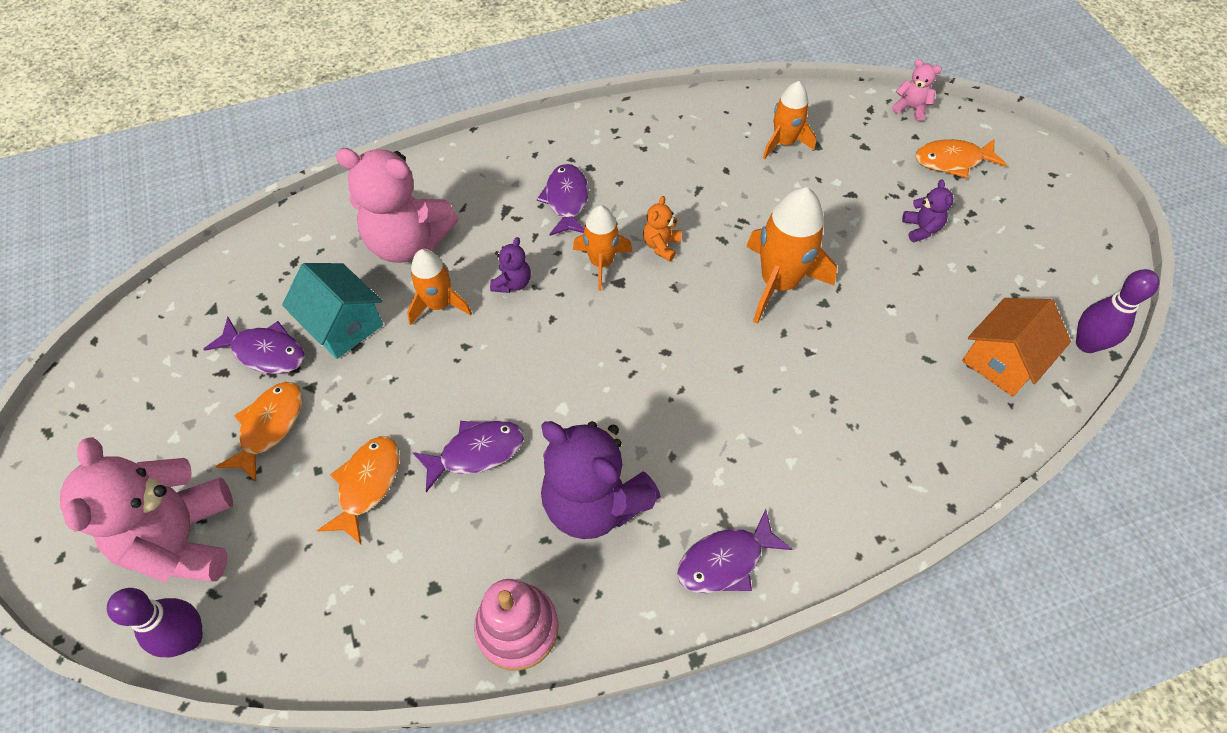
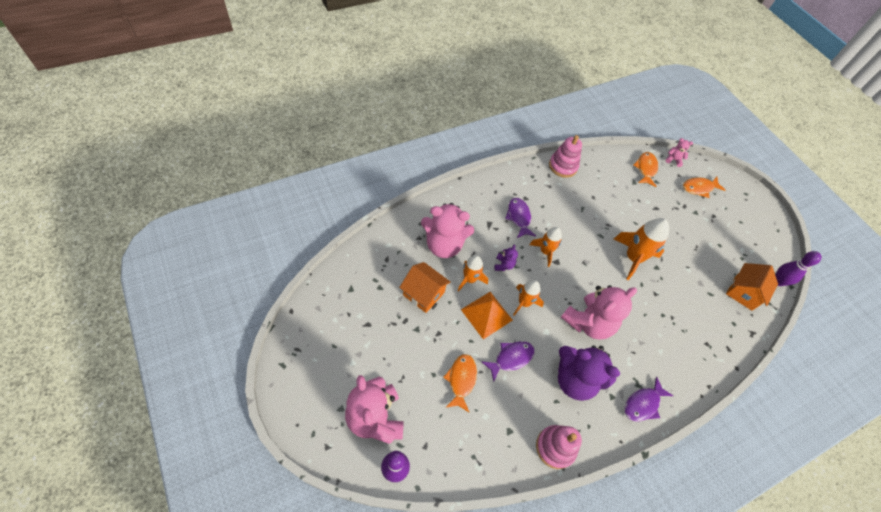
camera: 15 degrees left, 0 degrees up
(265, 352) = (387, 311): purple fish -> none
(269, 427) = (402, 353): orange fish -> orange fish (646, 169)
(343, 325) = (423, 294): turquoise house -> orange house
(452, 369) = (486, 315): none -> orange pyramid
(652, 397) = (588, 323): none -> pink teddy bear
(661, 245) = (572, 240): orange teddy bear -> none
(679, 114) = (563, 166): none -> pink stacking toy
(783, 143) = (617, 181): orange rocket -> orange rocket (524, 303)
(921, 229) = (692, 225): purple teddy bear -> none

